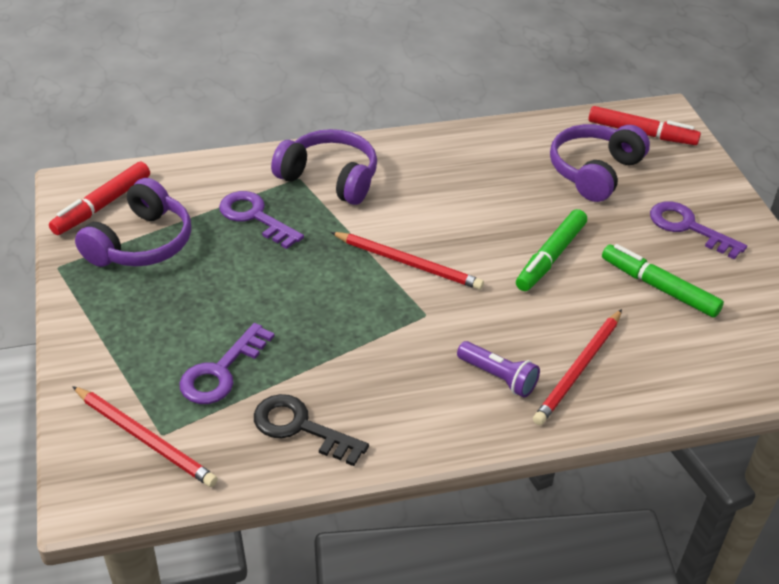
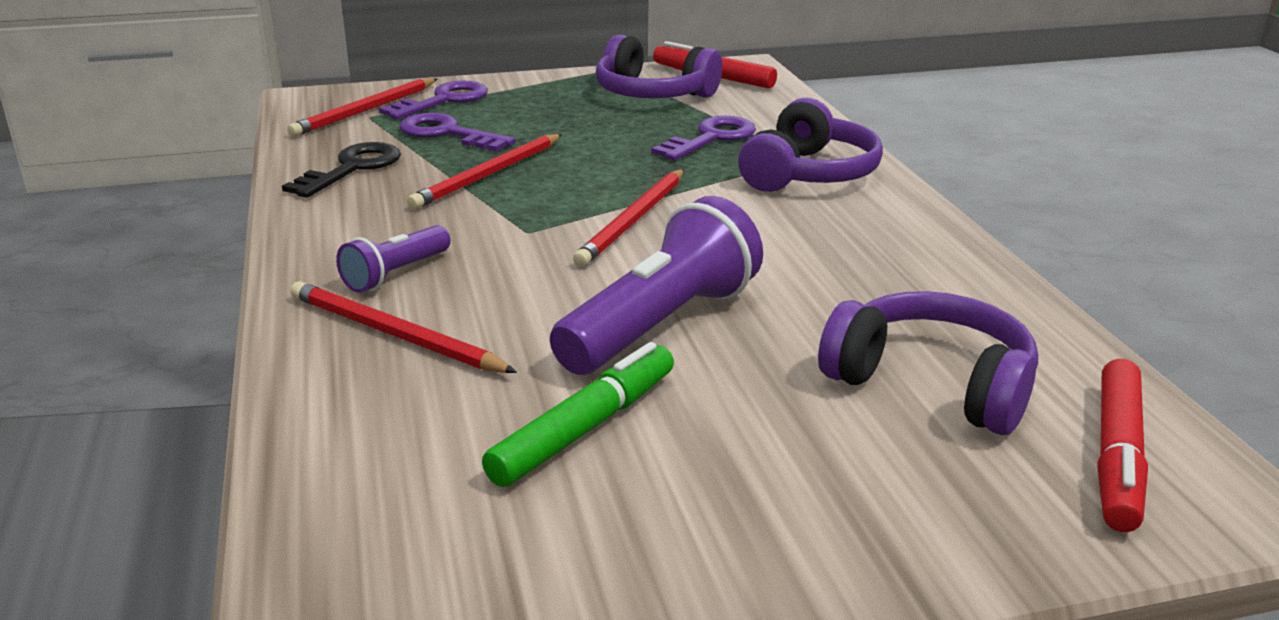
camera: 90 degrees right, 15 degrees down
(321, 340) = (488, 175): none -> red pencil
(550, 257) = (660, 325): green marker -> purple flashlight
(689, 228) = (780, 487): purple key -> purple key (443, 101)

